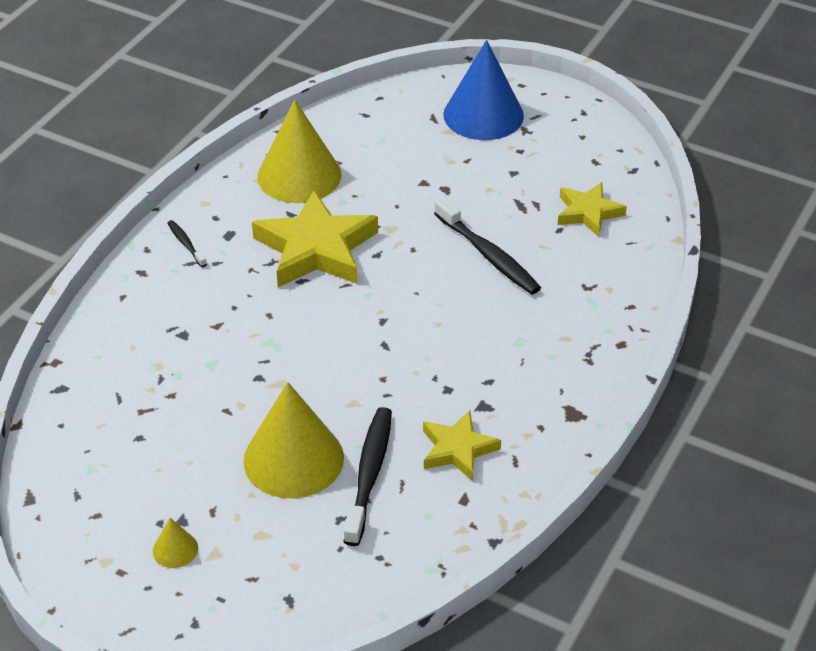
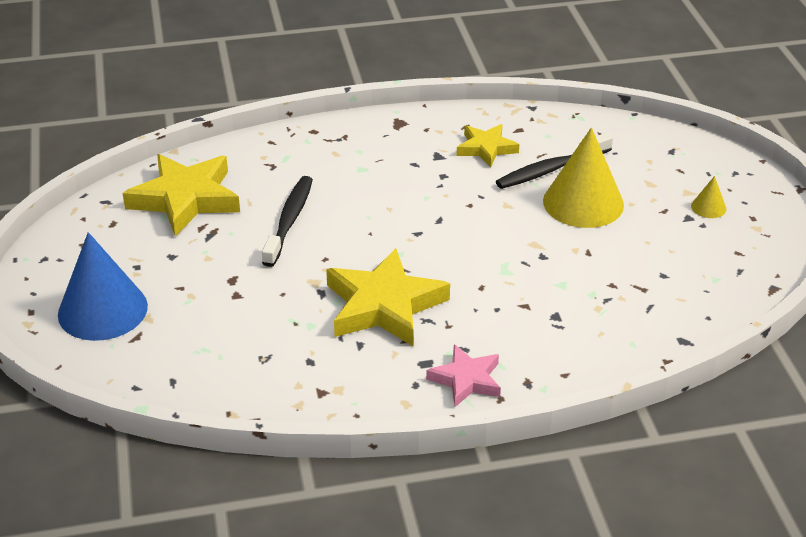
camera: 130 degrees left, 5 degrees down
(186, 244) = (466, 379): black toothbrush -> pink star
(299, 175) = (305, 369): yellow cone -> none
(588, 212) = (185, 199): yellow star -> yellow star, size x1.75

